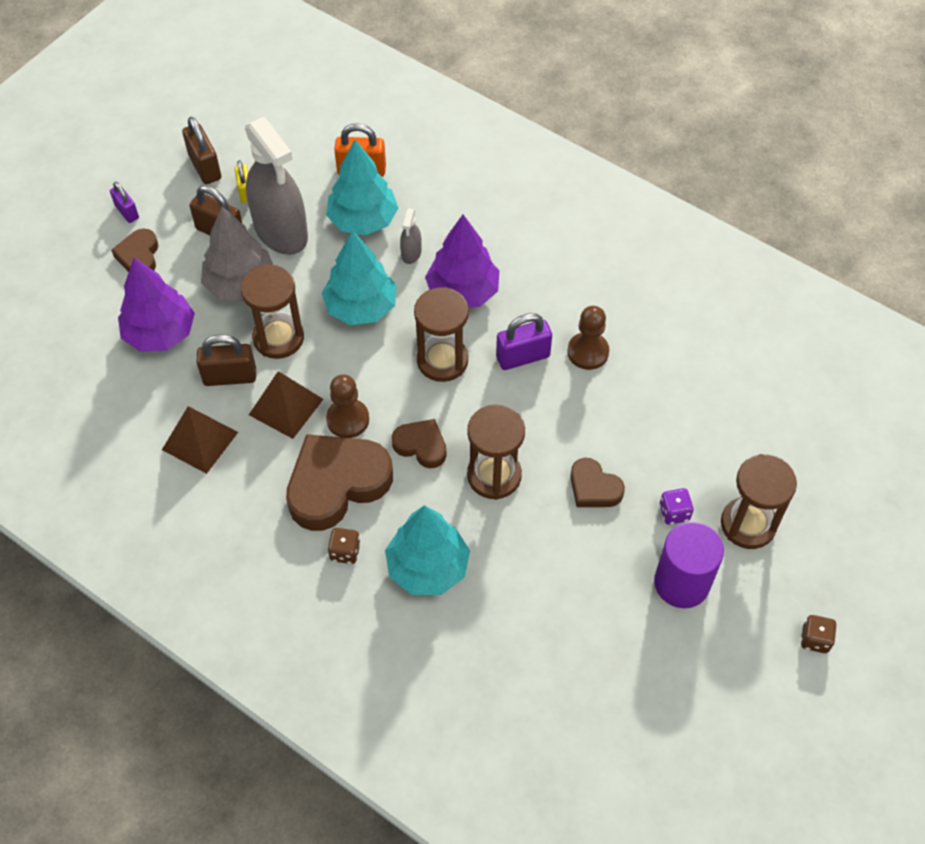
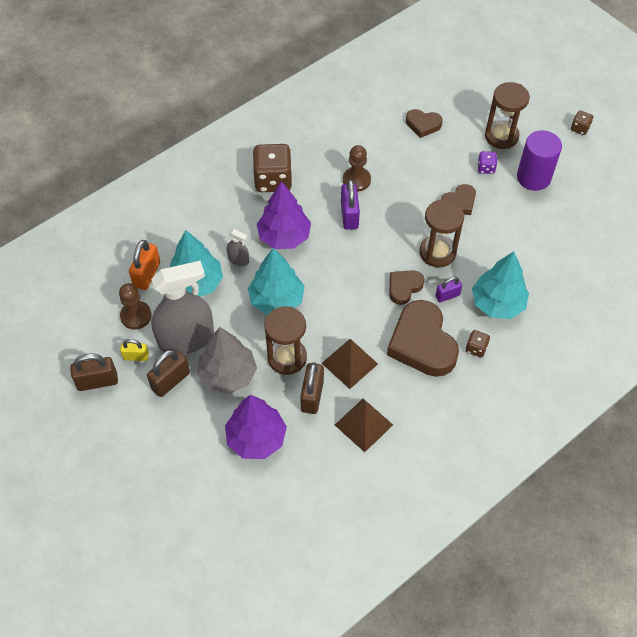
camera: 75 degrees left, 0 degrees up
(127, 212) = (122, 447): purple padlock -> purple padlock (447, 295)
(139, 256) = (173, 444): brown heart -> brown heart (423, 125)
(347, 419) = (371, 327): brown pawn -> brown pawn (136, 316)
(442, 360) = (338, 261): brown hourglass -> none
(551, 258) = (273, 180): none -> brown dice

